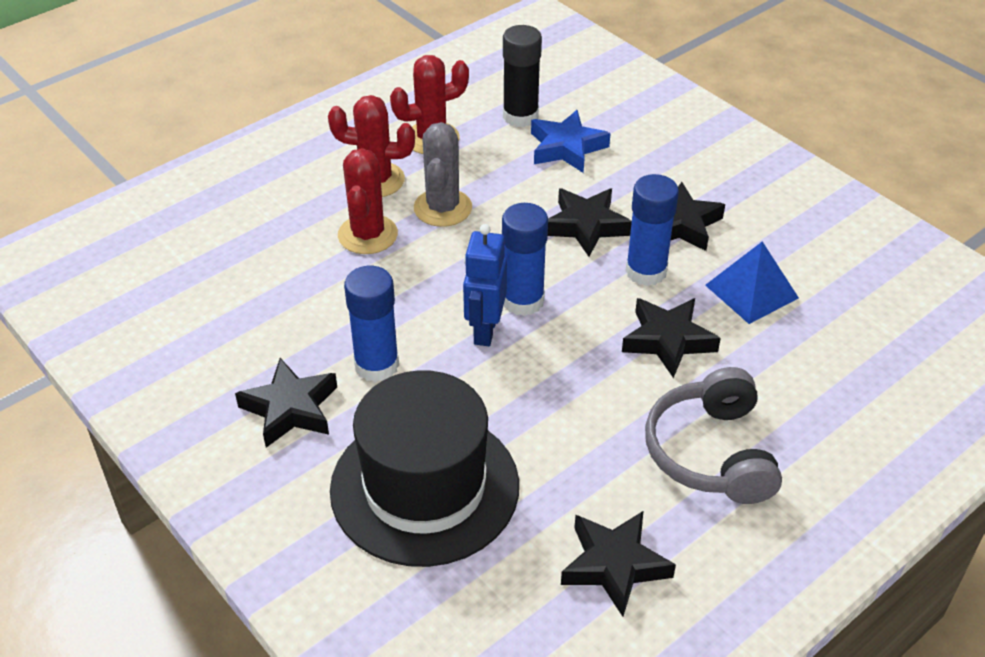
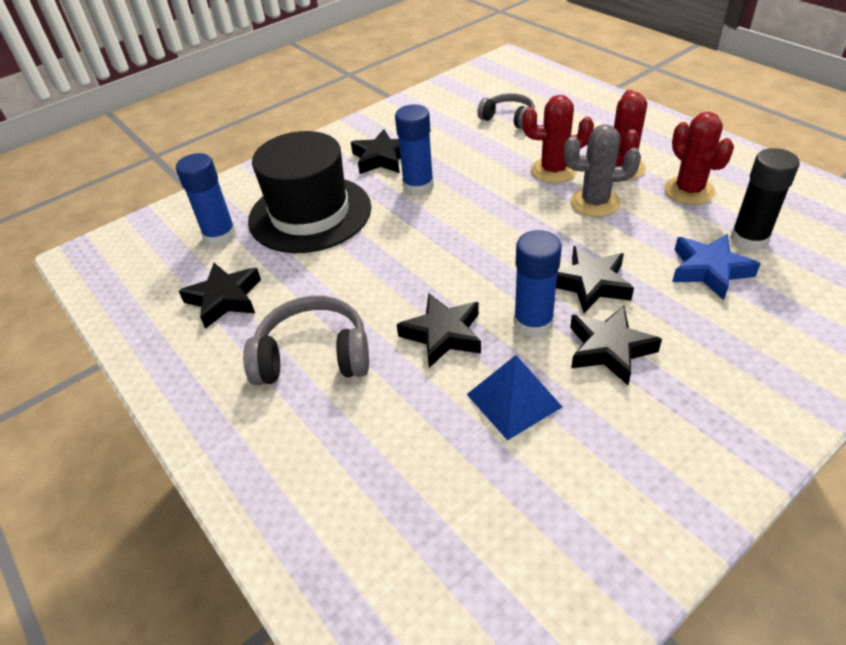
camera: 95 degrees right, 0 degrees up
(221, 268) = (508, 118): none -> grey headphones
(484, 331) = (452, 231): blue robot -> none
(523, 301) = (487, 249): blue glue stick -> blue glue stick (220, 236)

